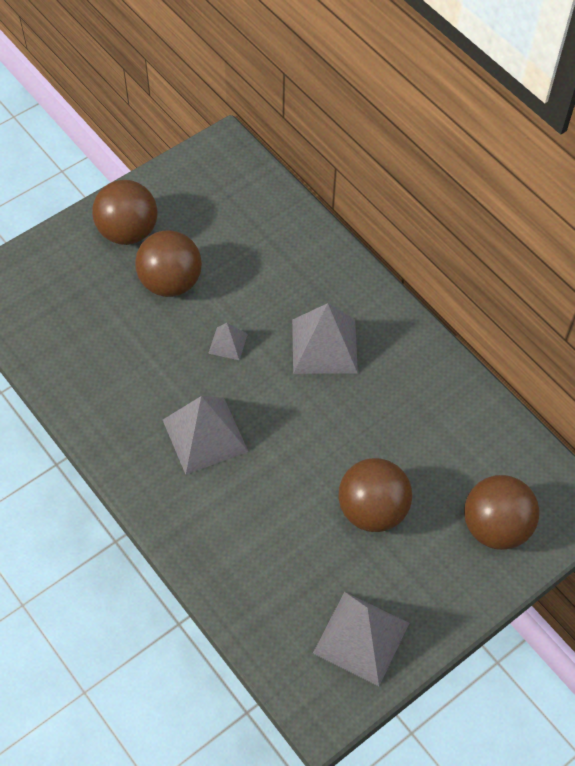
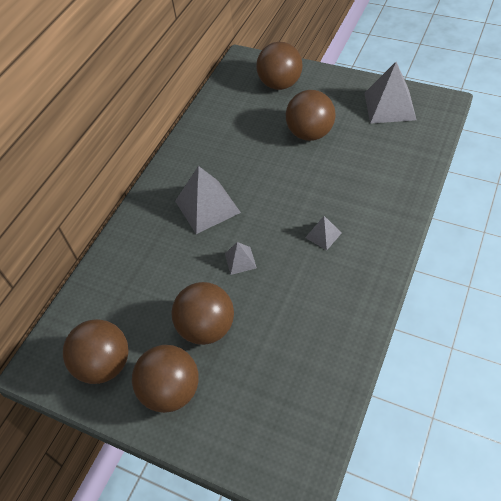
camera: 110 degrees left, 5 degrees down
(191, 193) = (104, 364): none -> brown ball
(205, 435) = (323, 235): grey pyramid -> grey pyramid, size x0.50

